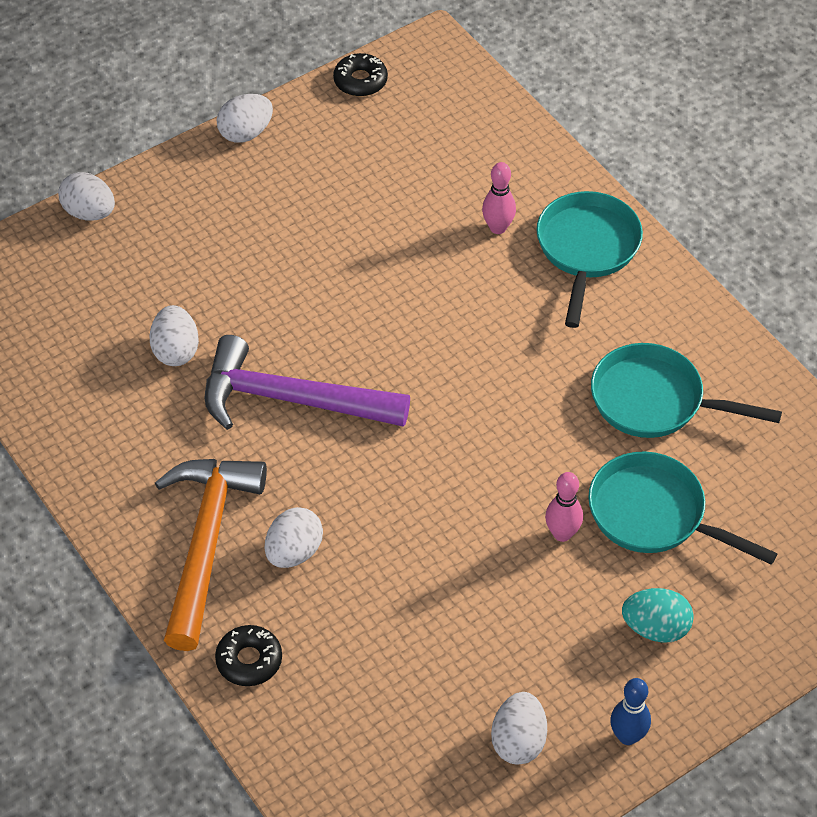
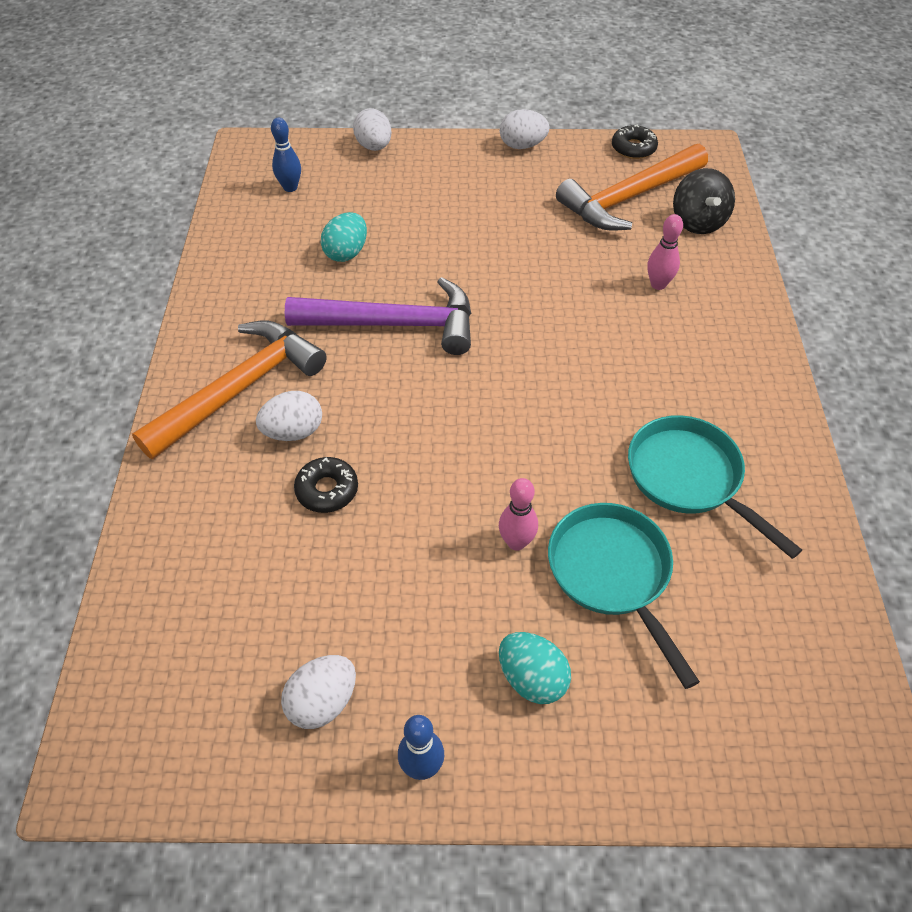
camera: 35 degrees right, 0 degrees up
(45, 308) = (290, 187): none -> blue bowling pin
(176, 351) = (346, 253): white egg -> turquoise egg
(249, 660) = (184, 492): black donut -> black donut (327, 490)
(291, 399) = (394, 324): purple hammer -> purple hammer turned 135 degrees clockwise
(400, 144) = (629, 198): none -> orange hammer
(484, 139) = (697, 222): none -> black spinning top
(586, 249) = (721, 333): turquoise pan -> none

